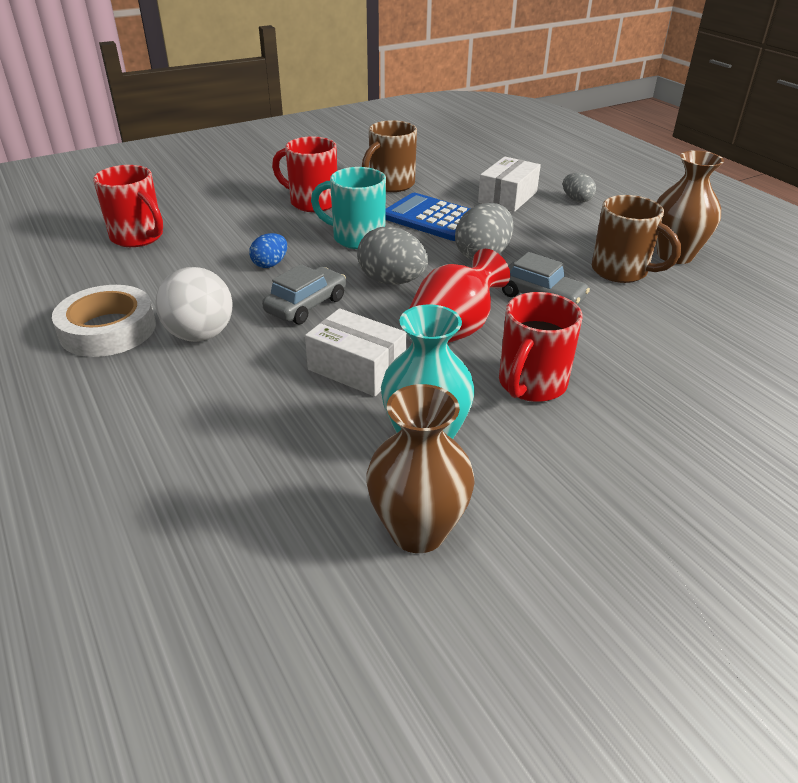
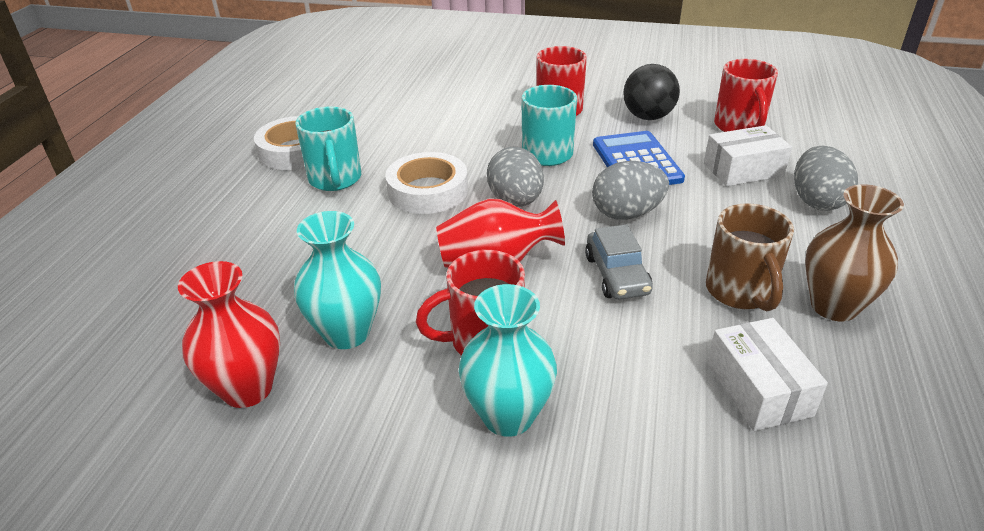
camera: 45 degrees right, 0 degrees up
(138, 237) = (402, 92): red mug -> red mug (739, 127)
(200, 335) = (335, 180): white ball -> turquoise mug
(270, 264) = (452, 148): blue egg -> none
(306, 305) = (427, 191): grey car -> white tape
(357, 368) = (387, 255): white box -> white box (758, 389)
(390, 185) = (648, 117): brown mug -> black ball
(418, 531) = (247, 389): brown vase -> red vase
(576, 200) = (817, 201): grey egg -> grey egg, size x1.70
(622, 419) = (508, 416): none -> turquoise vase

